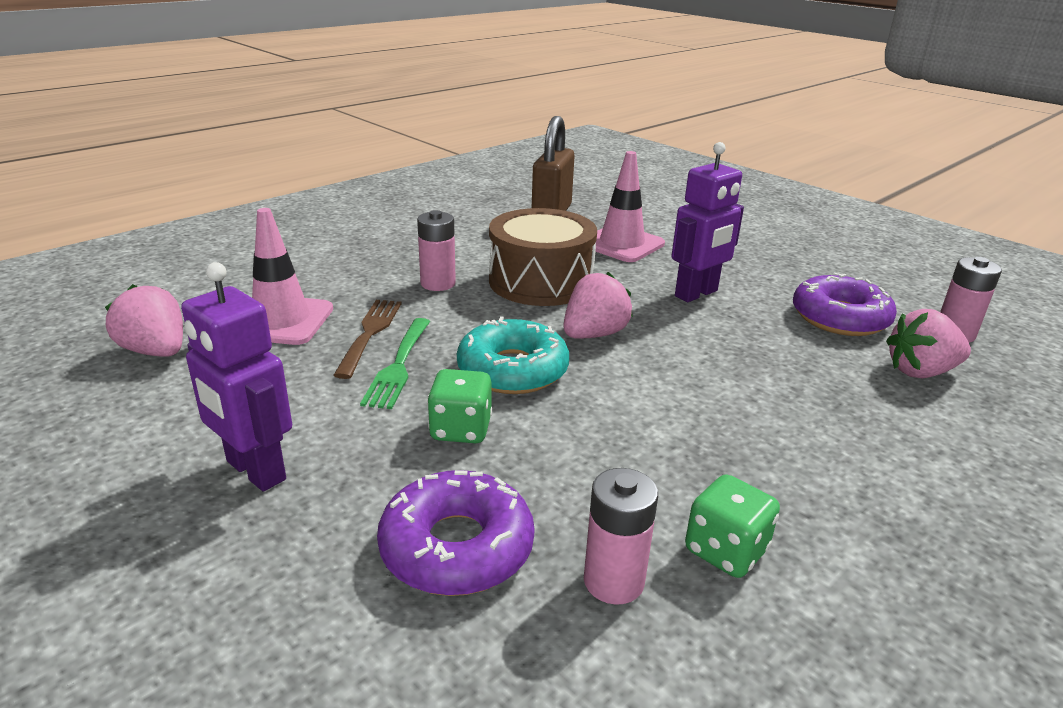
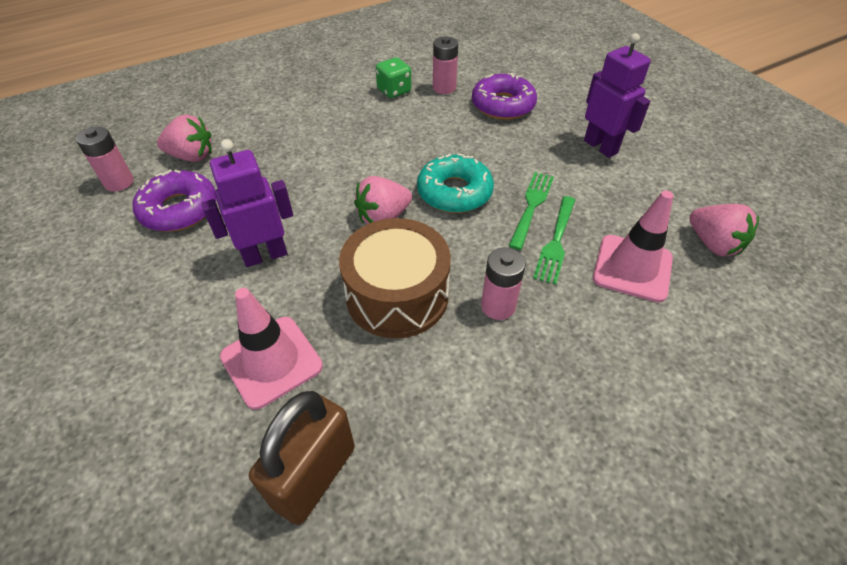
camera: 165 degrees left, 20 degrees up
(370, 333) = (556, 242): brown fork -> green fork
(461, 429) = (494, 155): green dice -> none

